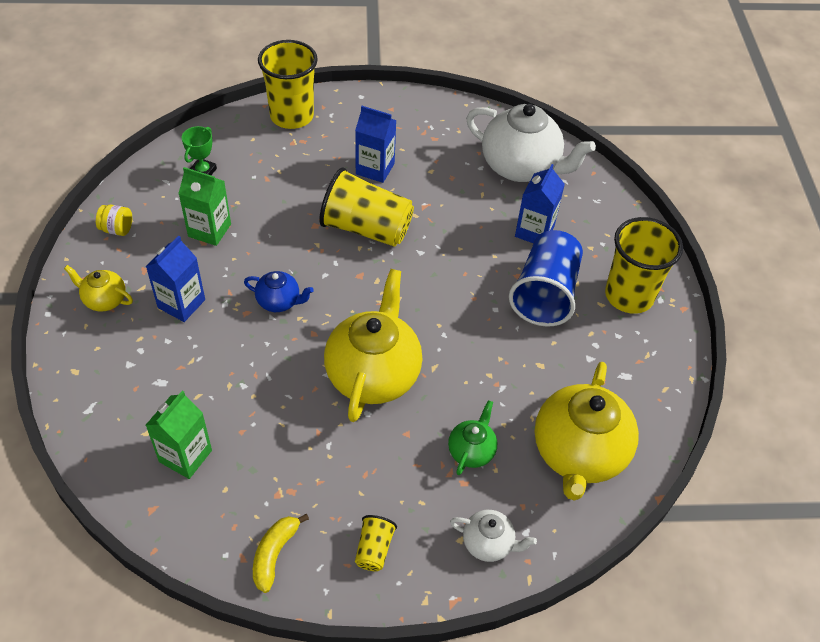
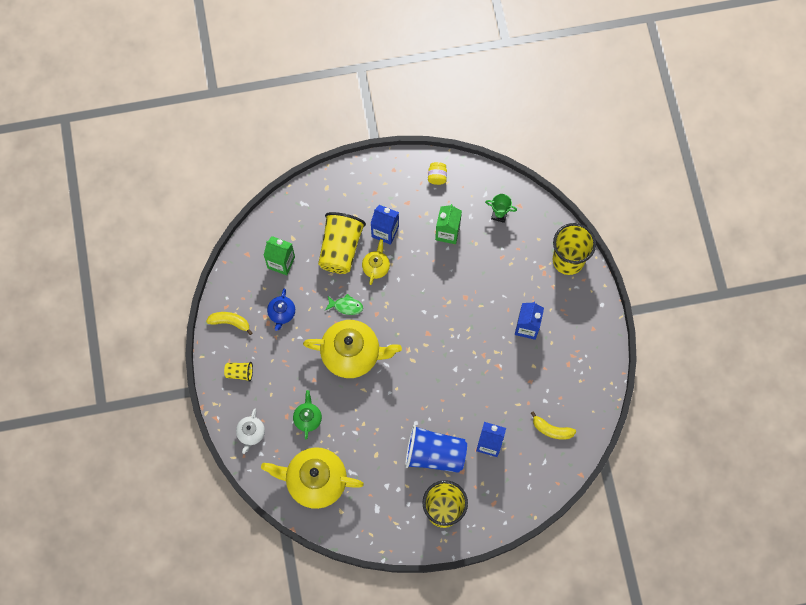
camera: 85 degrees right, 20 degrees up
(104, 300) = (380, 187): yellow teapot -> yellow teapot (376, 267)
(279, 302) = (397, 288): blue teapot -> blue teapot (282, 313)
(290, 372) = (346, 306): none -> green fish
(366, 228) = (469, 330): yellow cup -> yellow cup (340, 248)
(471, 451) = (308, 418): green teapot -> green teapot turned 105 degrees counterclockwise
(521, 167) = (551, 429): white teapot -> yellow banana

